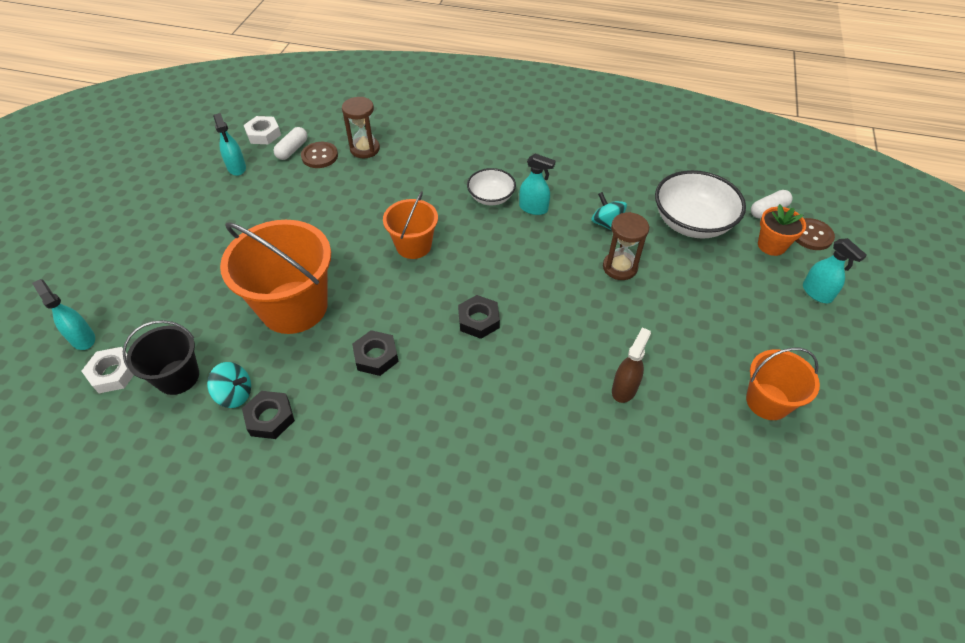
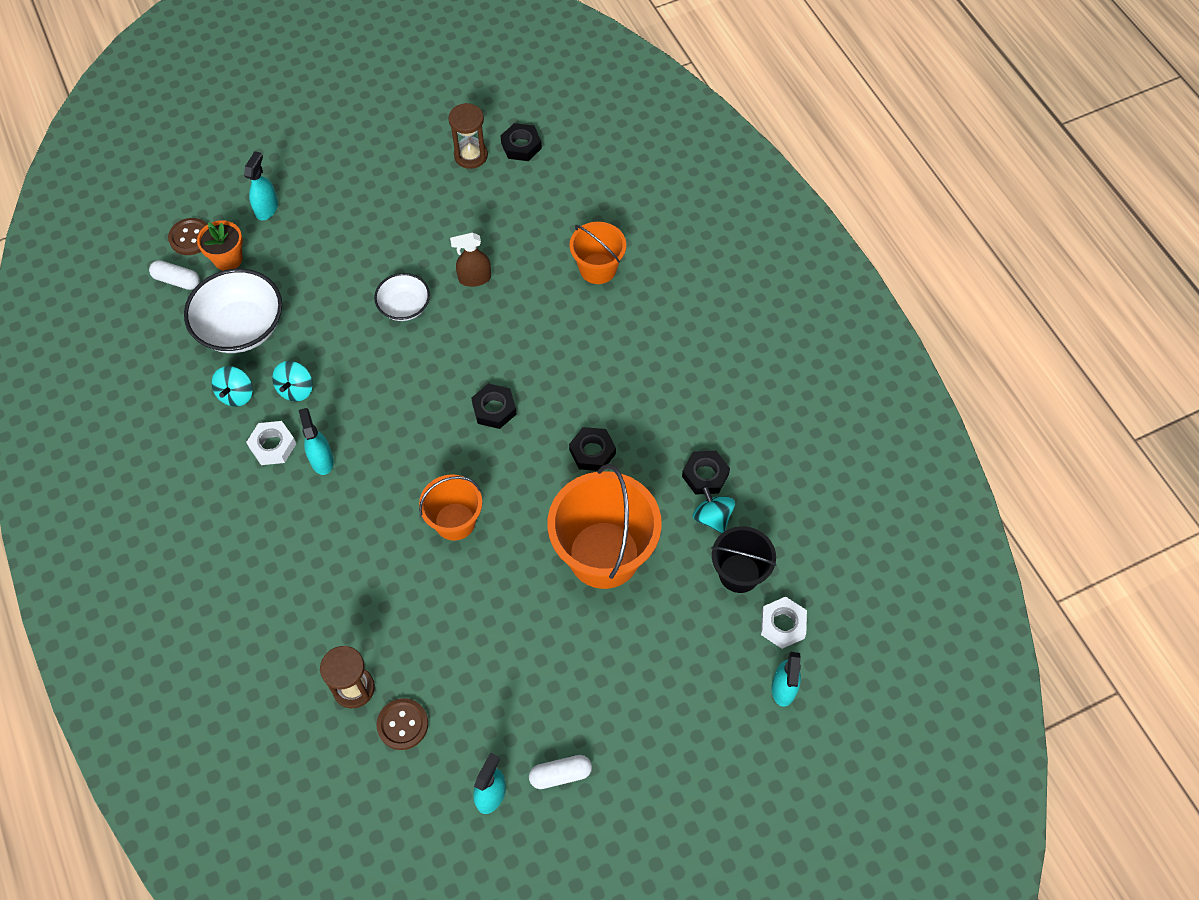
camera: 130 degrees left, 10 degrees up
(263, 134) = (415, 827): white nut -> white nut (273, 446)
(292, 150) = (415, 765): white capsule -> white capsule (560, 774)
(491, 197) = (335, 506): white bowl -> white bowl (404, 306)
(620, 267) = (347, 349): brown hourglass -> brown hourglass (471, 155)
(630, 194) = (236, 394): none -> turquoise spinning top
(767, 401) = (411, 195): orange bucket -> orange bucket (598, 268)
(783, 547) = (521, 146): none -> black nut

